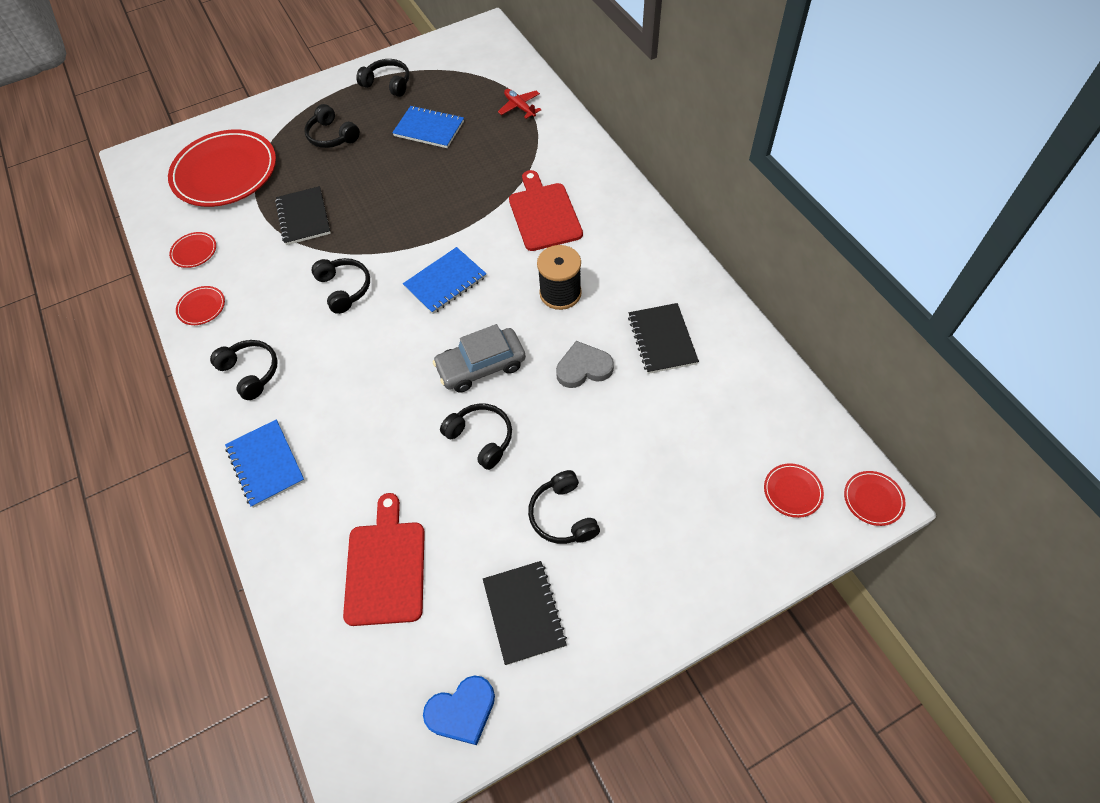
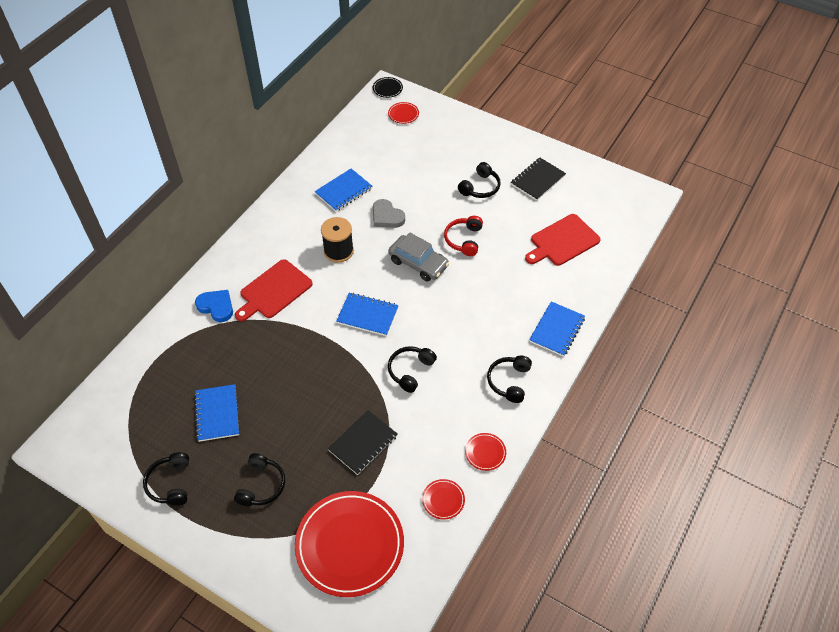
camera: 125 degrees left, 5 degrees down
(462, 711) = (595, 181): blue heart -> blue heart (216, 307)
(481, 438) = (464, 240): black headphones -> red headphones
(519, 107) = (161, 362): red plane -> none
(662, 340) = (344, 191): black notebook -> blue notebook
(873, 499) = (387, 89): red plate -> black plate

